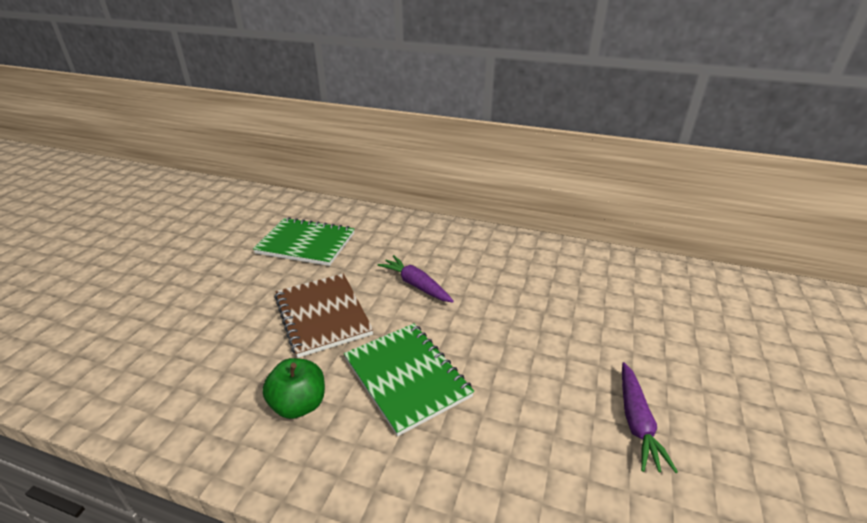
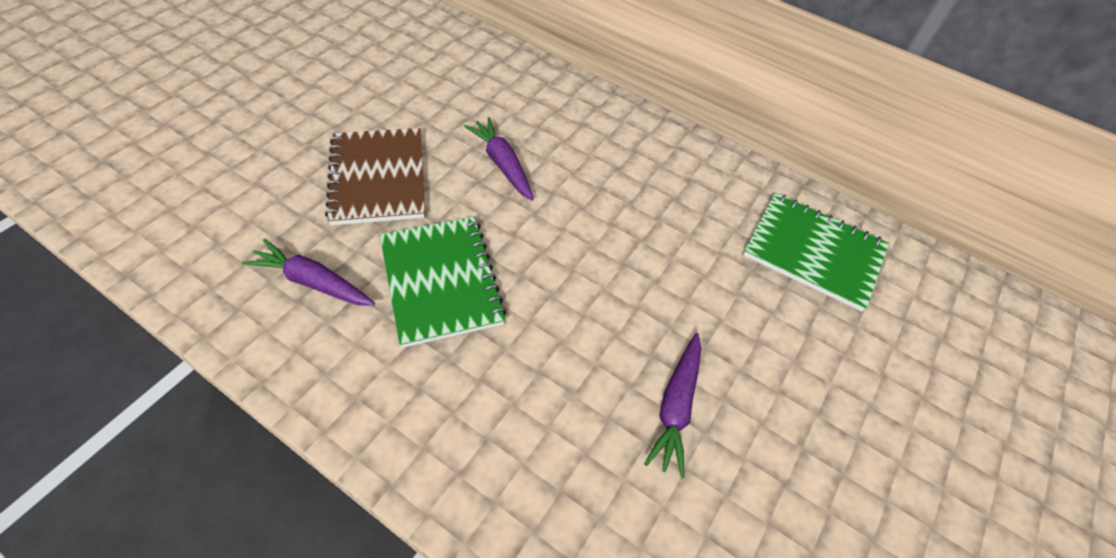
camera: 10 degrees right, 20 degrees up
(299, 404) = (313, 282): green apple -> purple carrot
(306, 243) = (394, 73): green notebook -> green notebook (813, 252)

